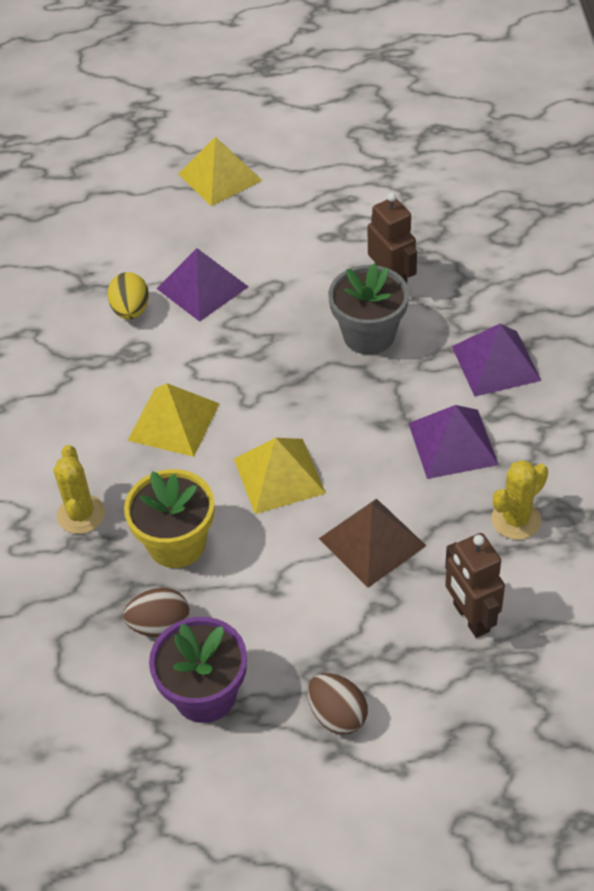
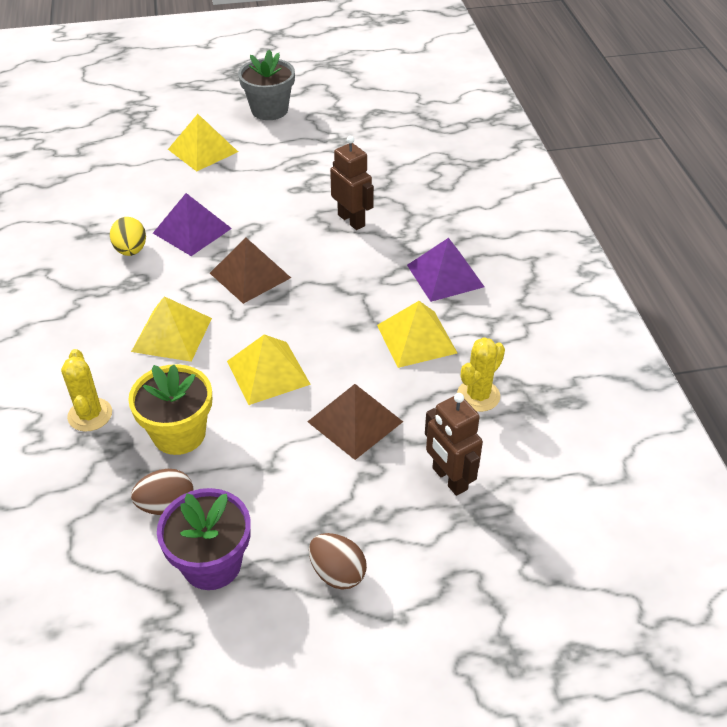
camera: 10 degrees left, 5 degrees down
(266, 350) = (250, 275): none -> brown pyramid
(369, 335) = (336, 260): grey flower pot -> grey flower pot (269, 110)
(452, 443) = (416, 339): purple pyramid -> yellow pyramid

